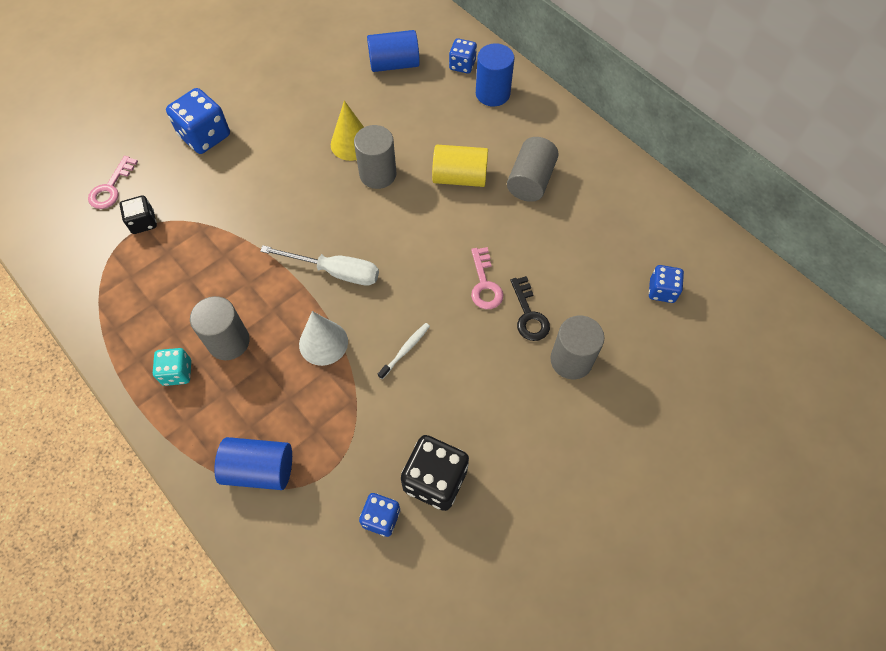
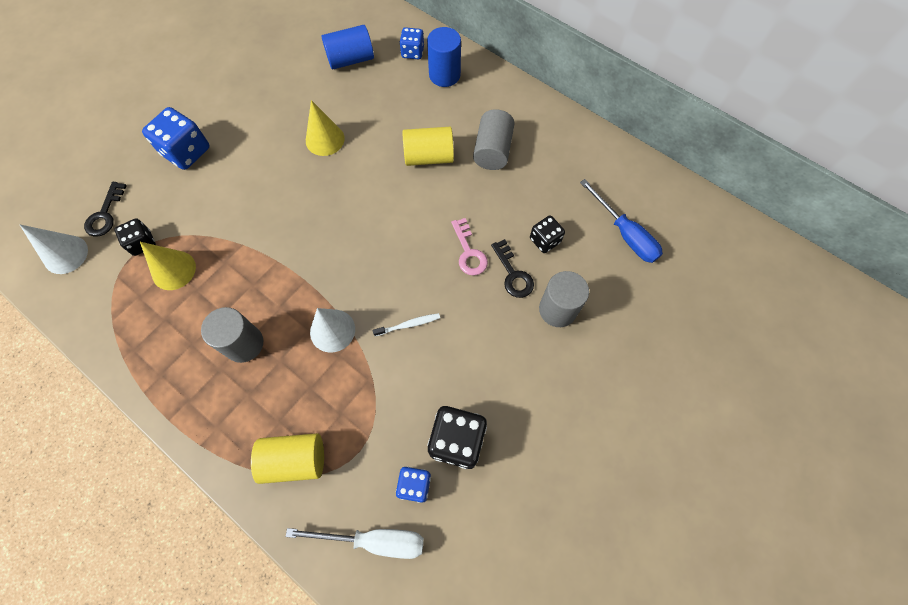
camera: 10 degrees left, 5 degrees up
(64, 222) = (65, 254): none -> white cone
(111, 188) = (105, 214): pink key -> black key
(170, 255) = (173, 270): none -> yellow cone
(177, 372) = (201, 381): turquoise dice -> none
(259, 469) = (294, 460): blue cylinder -> yellow cylinder
(335, 271) = (331, 262): white screwdriver -> white screwdriver (374, 540)
(378, 174) = (354, 164): grey cylinder -> none
(405, 350) = (408, 325): white toothbrush -> white toothbrush turned 45 degrees clockwise
(570, 284) = (545, 240): none -> black dice
(662, 291) = (624, 233): blue dice -> blue screwdriver

